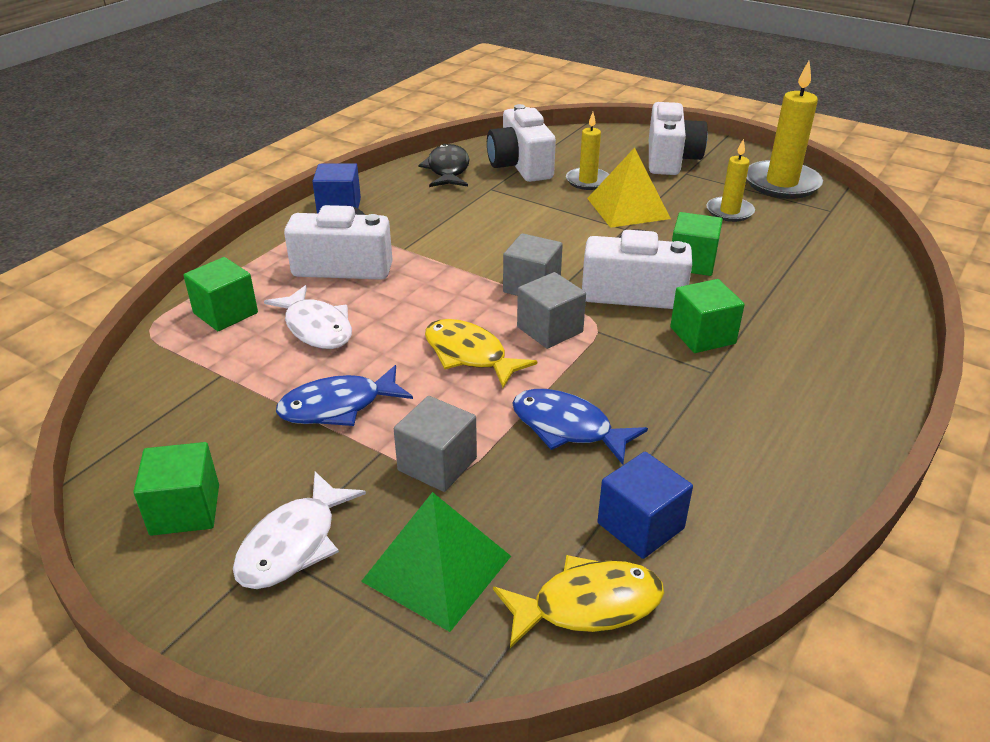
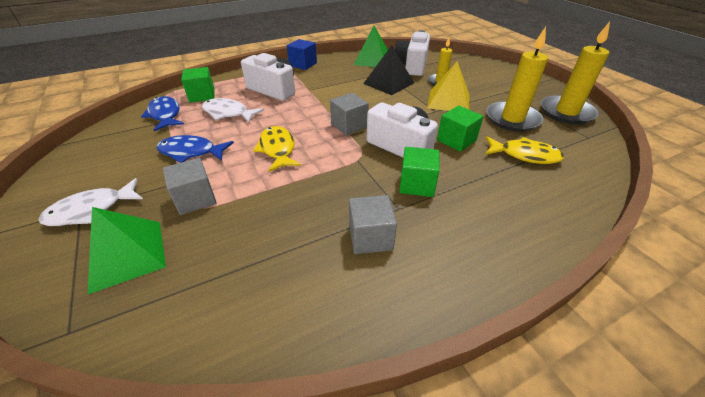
camera: 30 degrees right, 5 degrees up
(185, 510) = (78, 174): green cube -> none
(316, 328) = (228, 113): white fish -> white fish turned 120 degrees clockwise
(448, 170) = (372, 60): black fish -> green pyramid
(516, 203) = (388, 83): none -> black pyramid
(550, 329) = (332, 150): grey cube -> grey cube (370, 237)
(567, 428) = (279, 207): blue fish -> blue fish (165, 115)
(587, 605) = (164, 319): yellow fish -> yellow fish (524, 155)
(640, 526) = (249, 285): blue cube -> none
(670, 159) = (503, 82): white camera -> none
(729, 211) = (512, 119): yellow candle -> yellow candle, size x1.69

